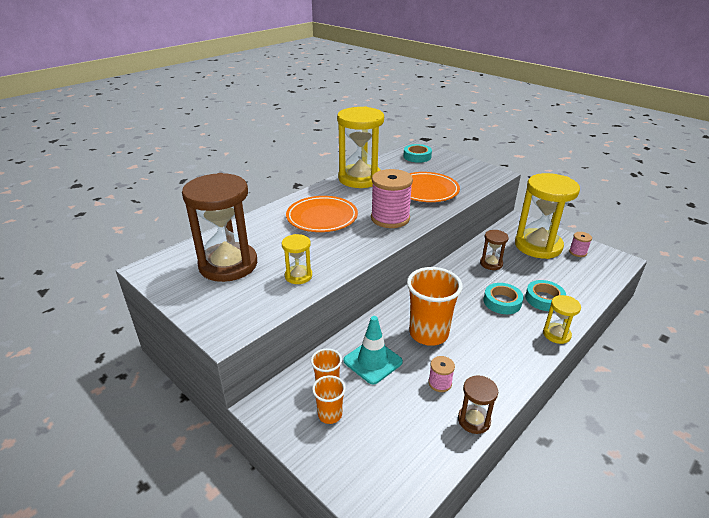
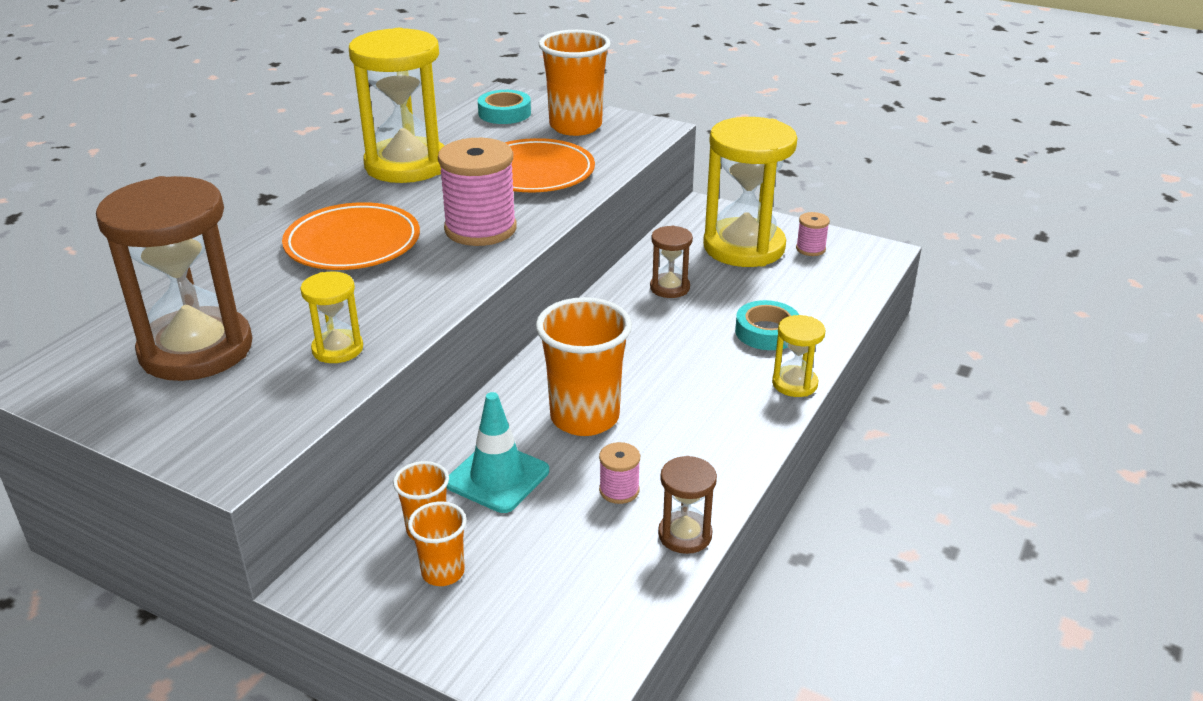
camera: 15 degrees left, 0 degrees up
(453, 167) = (575, 126): none -> orange cup
(502, 302) = (699, 347): turquoise tape -> none

